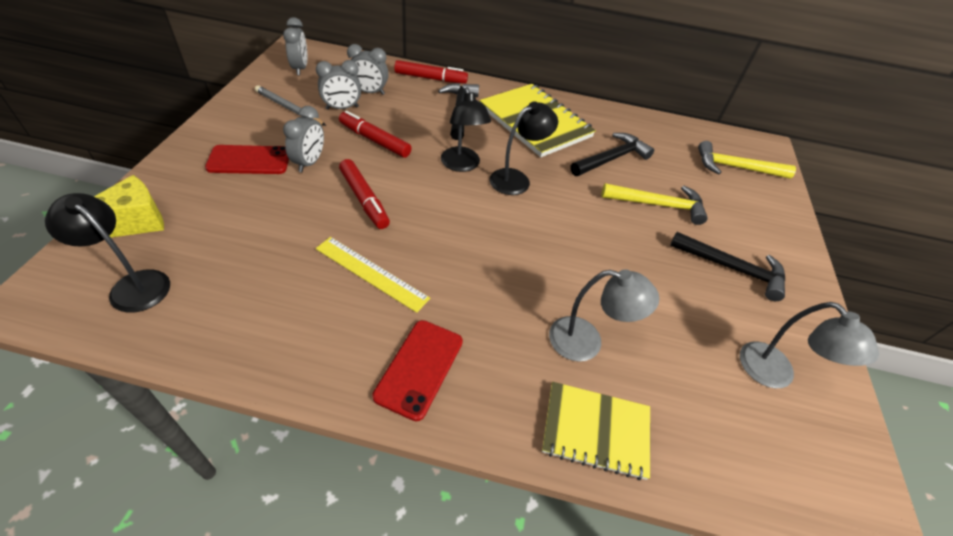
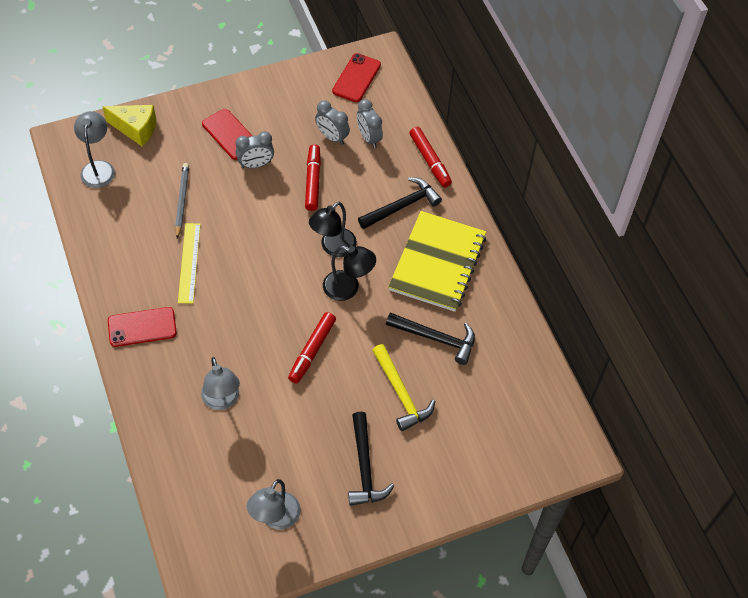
camera: 60 degrees right, 10 degrees up
(133, 285) = (98, 168): black lamp -> grey lamp
(289, 108) = (301, 110): grey pencil -> grey pencil (182, 201)
(300, 68) = (356, 78): grey clock -> red phone
(364, 199) = (247, 217): red marker -> red marker (312, 351)
(595, 431) = (162, 430): yellow notebook -> none
(736, 167) = (514, 436): yellow hammer -> none

